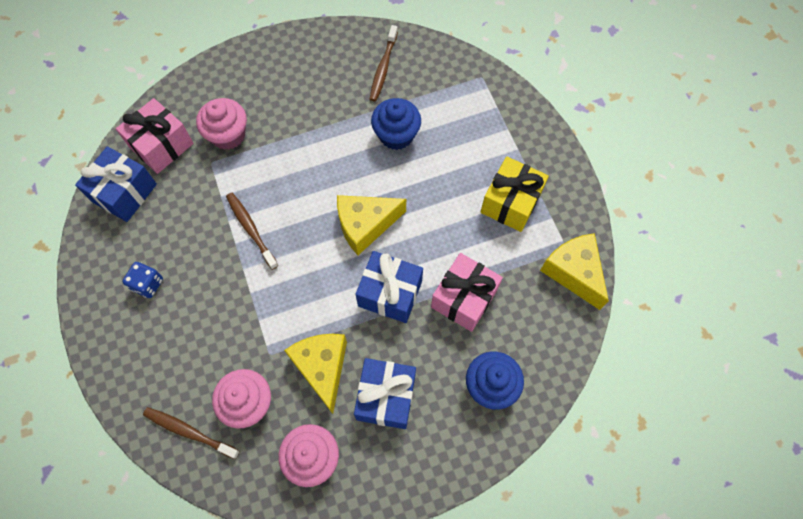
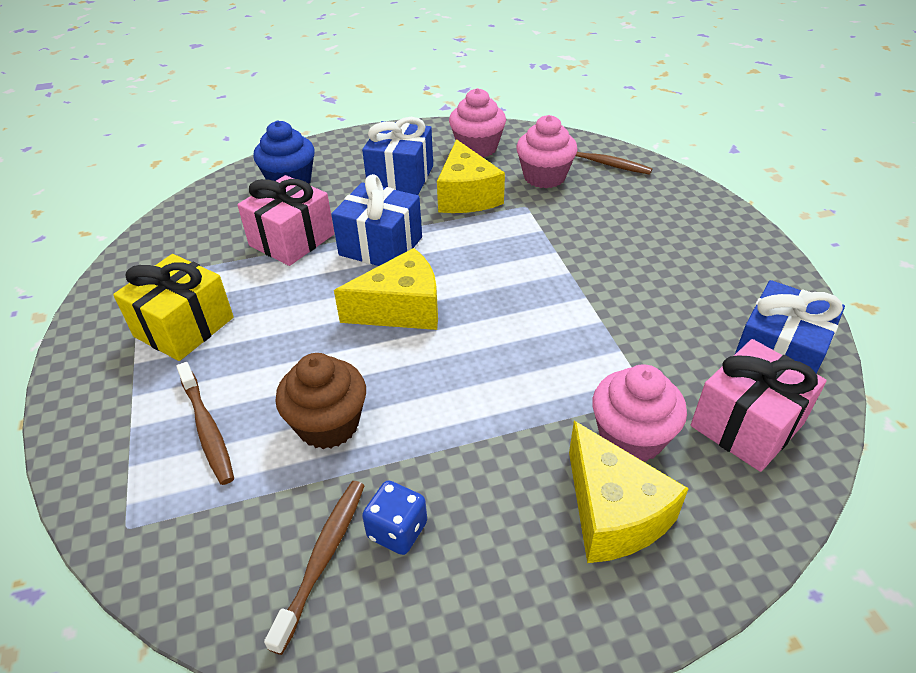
camera: 175 degrees left, 25 degrees down
(148, 284) = (692, 261): blue dice -> blue dice (397, 530)
(251, 229) = (566, 310): brown toothbrush -> brown toothbrush (207, 429)
(396, 135) = (328, 425): blue cupcake -> brown cupcake
(573, 272) = (145, 257): yellow cheese -> yellow cheese (612, 513)

